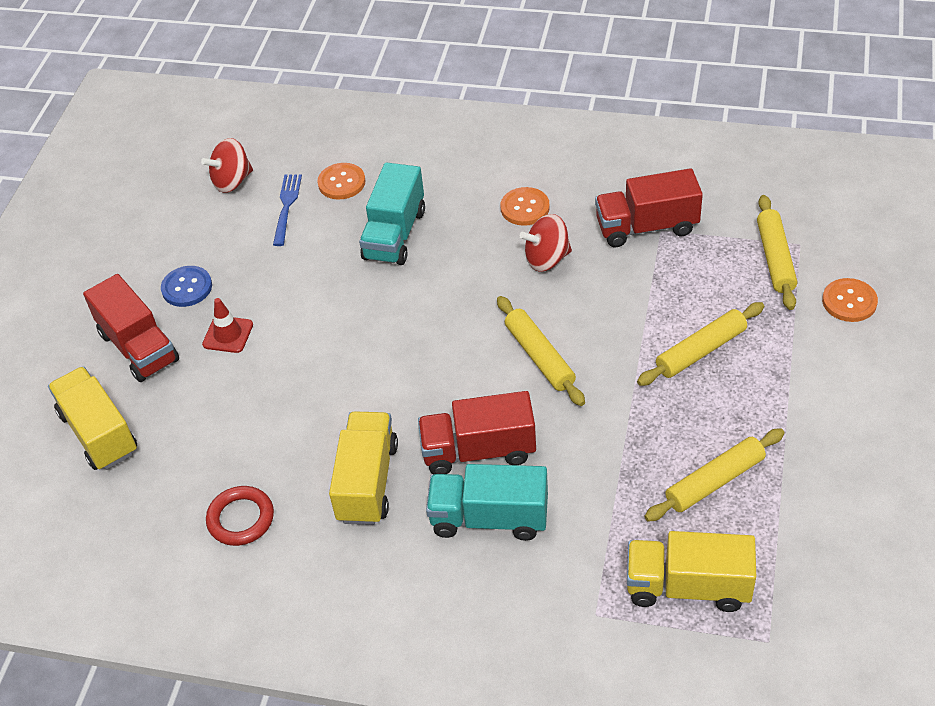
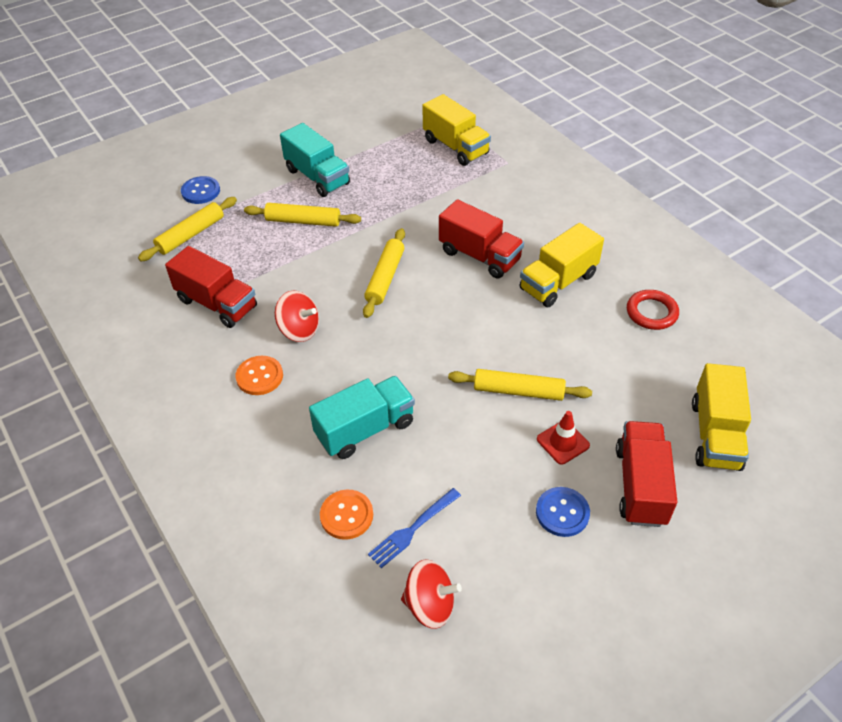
camera: 140 degrees left, 0 degrees up
(489, 518) = (511, 224): turquoise truck -> turquoise truck (317, 177)
(715, 481) = (387, 170): yellow rolling pin -> yellow rolling pin (518, 391)
(849, 301) = (201, 191): orange button -> blue button

